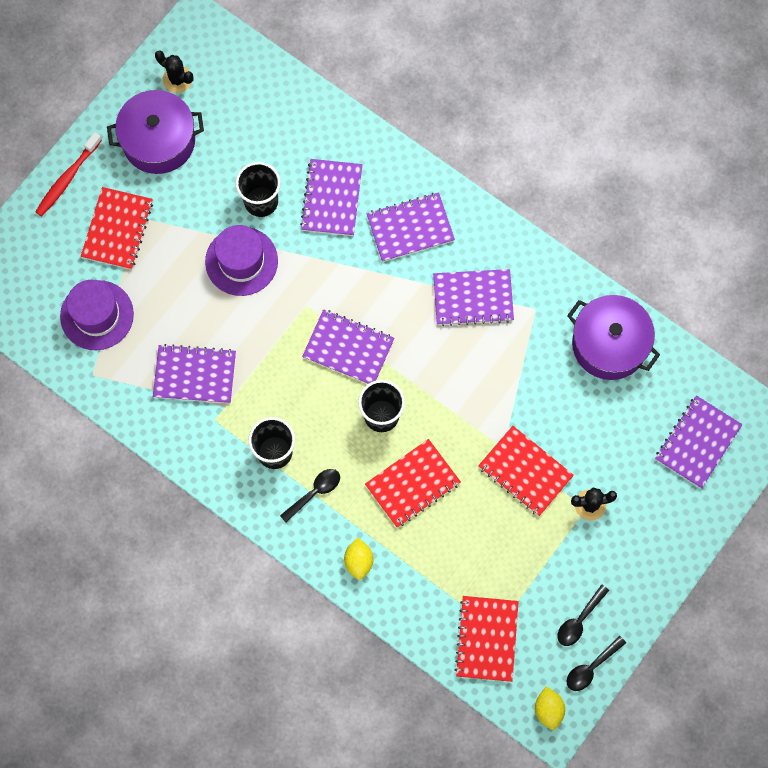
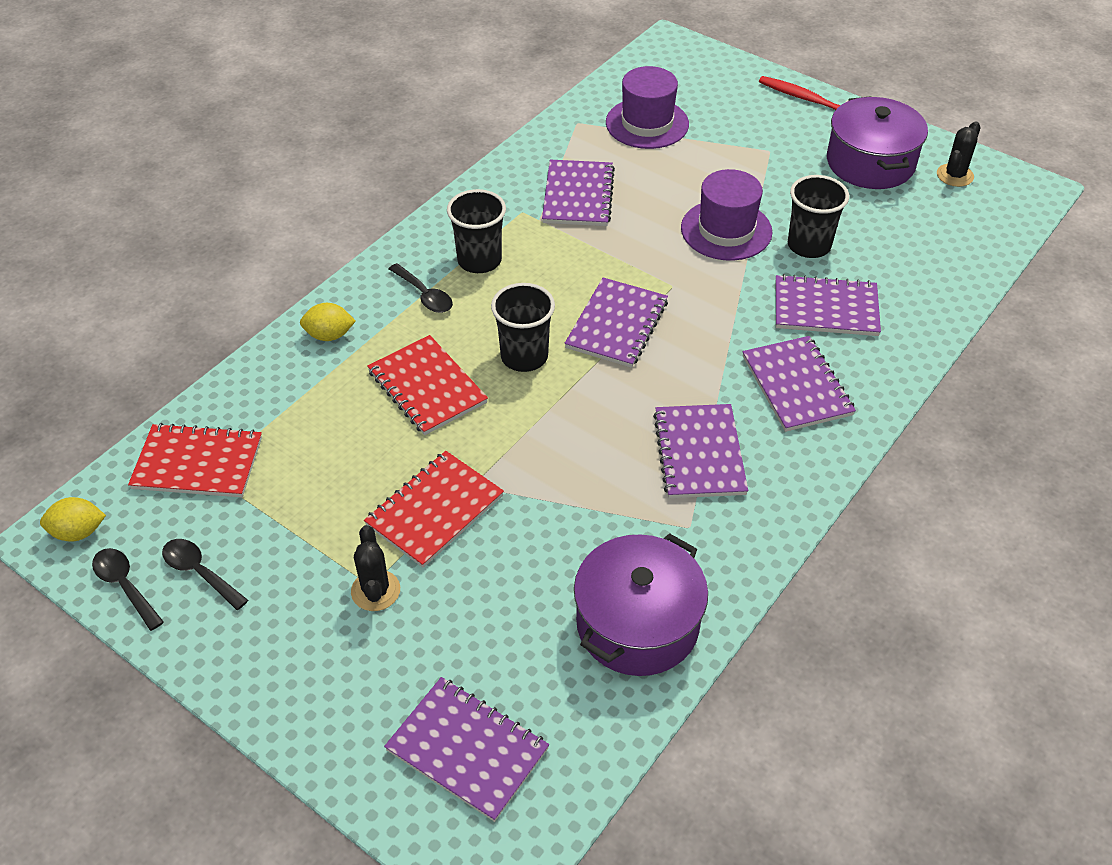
camera: 90 degrees right, 25 degrees down
(117, 229) = (752, 135): red notebook -> none

